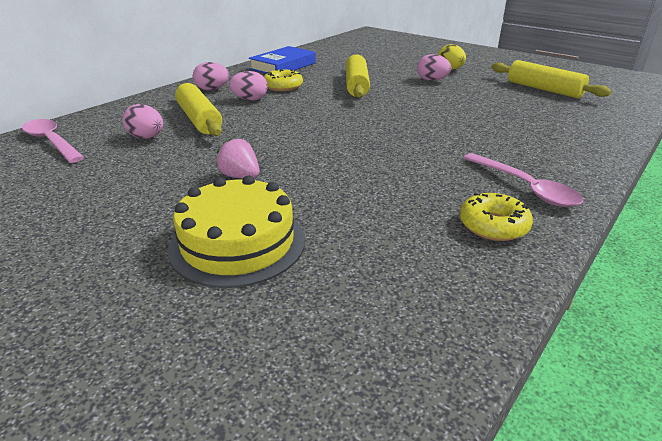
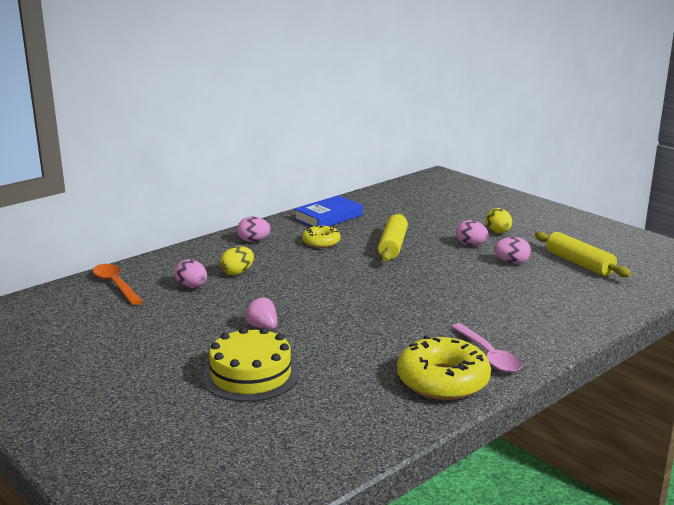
camera: 10 degrees right, 10 degrees down
(51, 142) = (115, 285): pink spoon -> orange spoon
(199, 119) = (237, 273): yellow rolling pin -> yellow egg
(250, 99) = (286, 255): pink egg -> pink egg (511, 262)
(493, 225) = (443, 381): yellow donut -> yellow donut, size x1.76

